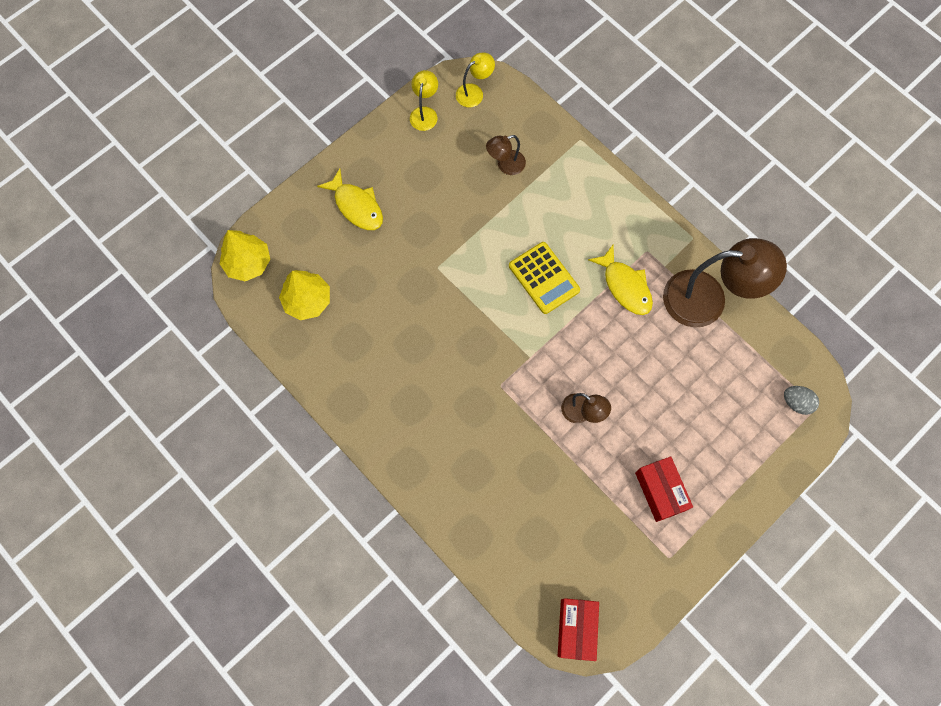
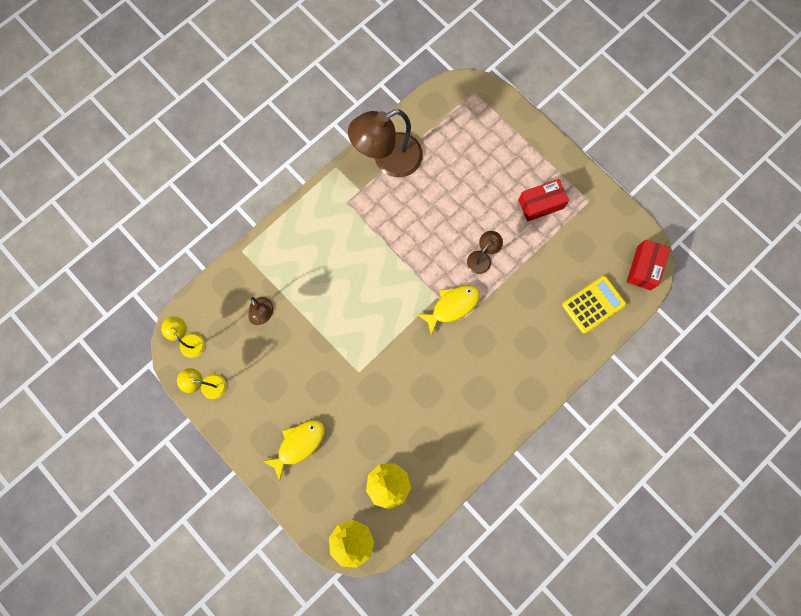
camera: 90 degrees left, 5 degrees up
(544, 278) = (369, 284): yellow calculator -> yellow calculator (593, 304)
(576, 629) = (643, 268): red box -> red box turned 75 degrees counterclockwise
(625, 286) = (376, 221): yellow fish -> yellow fish (452, 306)
(708, 299) = (388, 160): brown lamp -> brown lamp turned 120 degrees counterclockwise
(796, 403) = (470, 104): grey egg -> none

